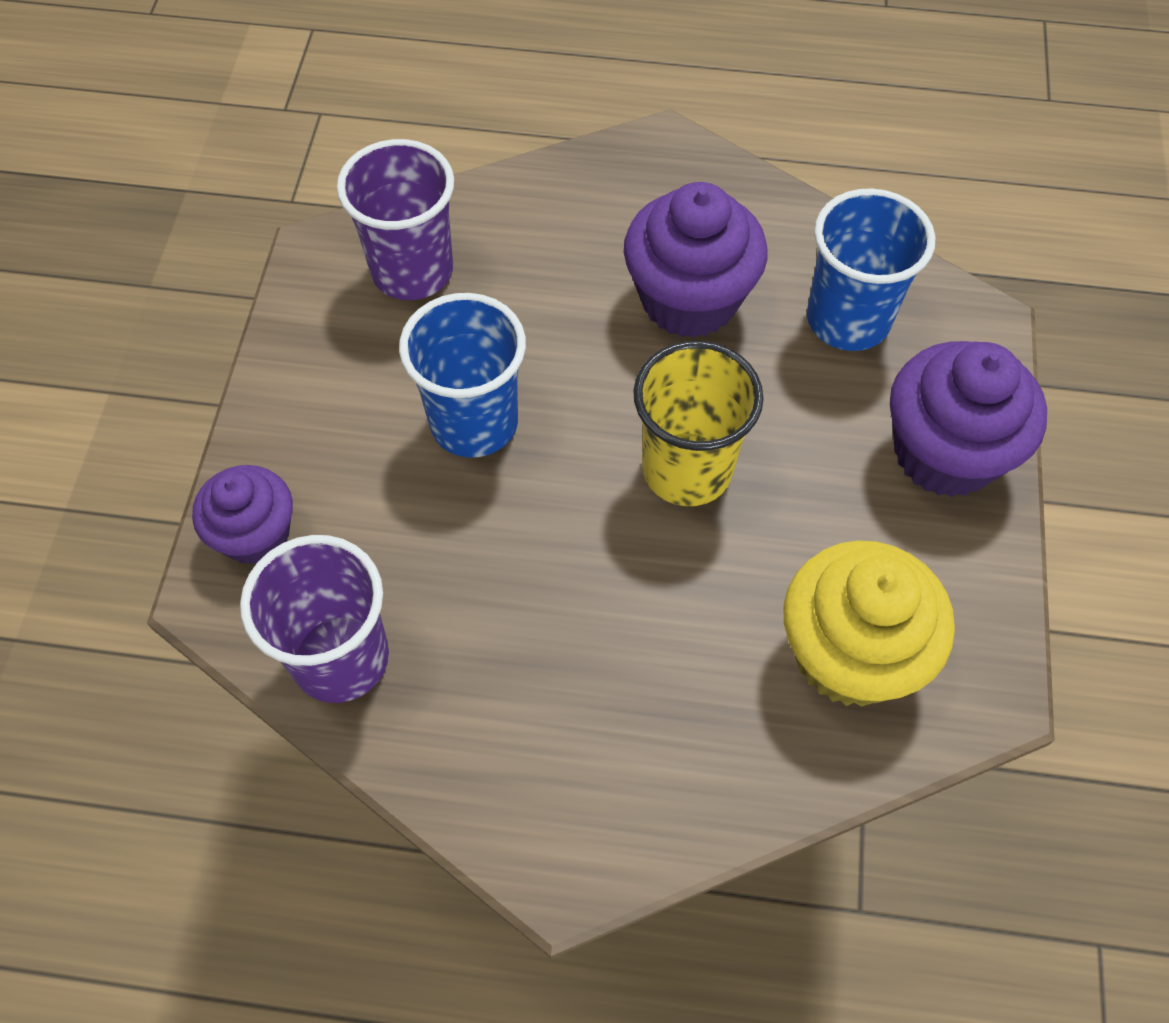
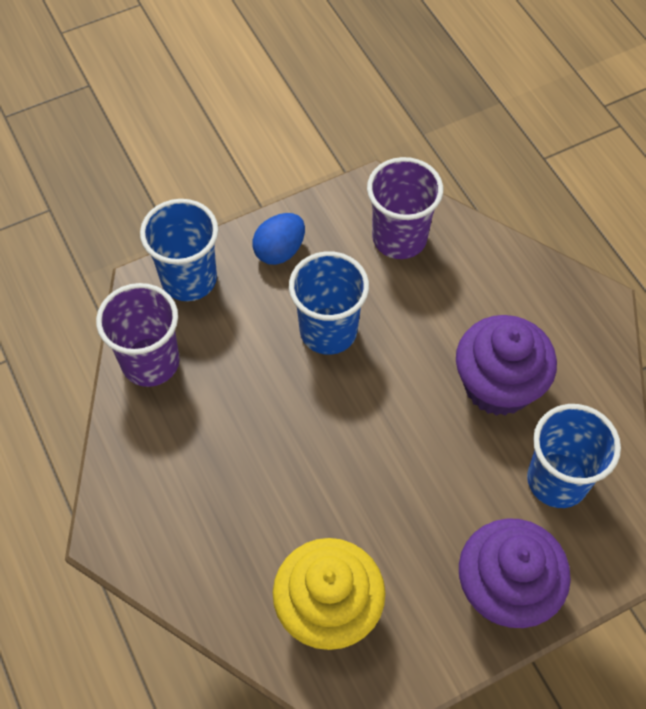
camera: 55 degrees right, 0 degrees up
(256, 535) = (189, 279): purple cupcake -> blue cup
(311, 405) = (279, 251): none -> blue egg
(687, 469) = (381, 454): yellow cup -> none

